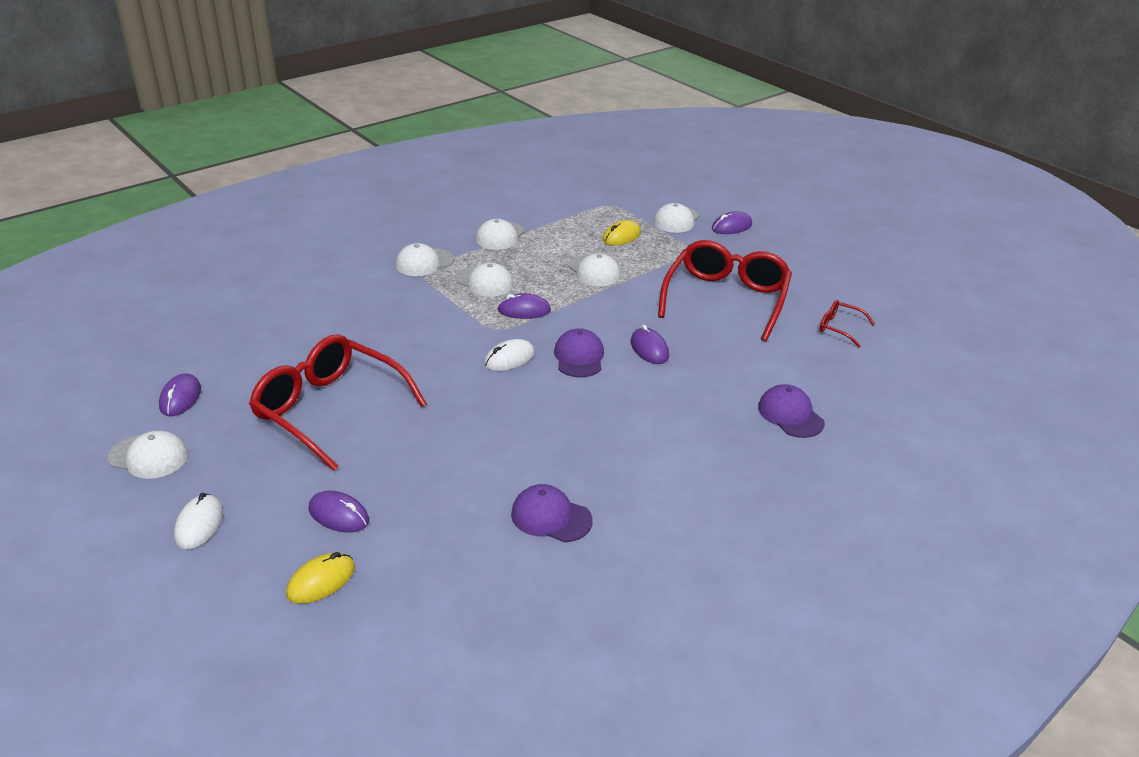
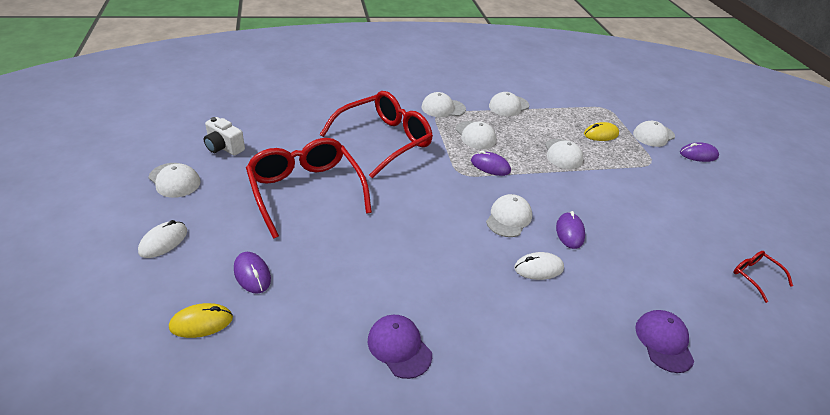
camera: 25 degrees right, 5 degrees up
(180, 398) = (224, 147): purple mouse -> white camera
(509, 359) = (455, 200): white mouse -> white mouse (538, 268)
(579, 357) = (508, 218): purple cap -> white cap
(726, 299) = (660, 213): red glasses -> red glasses (384, 140)

